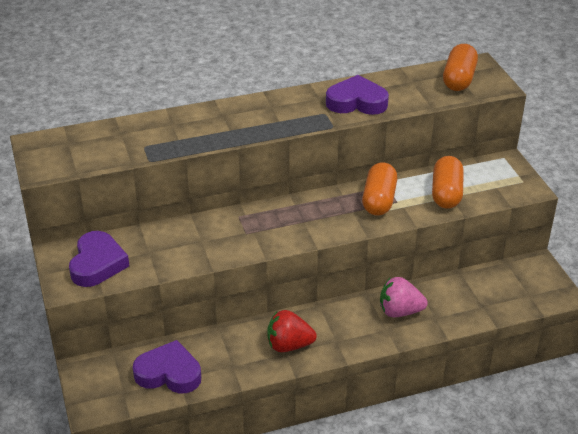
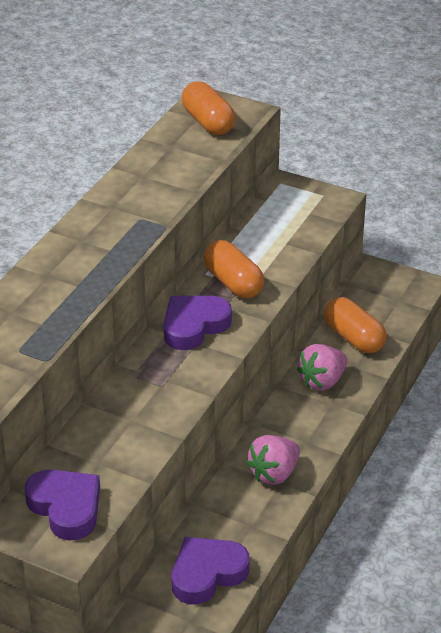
camera: 45 degrees left, 0 degrees up
(289, 345) = (274, 473): red strawberry -> pink strawberry
(356, 102) = (152, 192): purple heart -> purple heart (194, 326)
(446, 193) = (279, 242): orange capsule -> orange capsule (353, 338)

